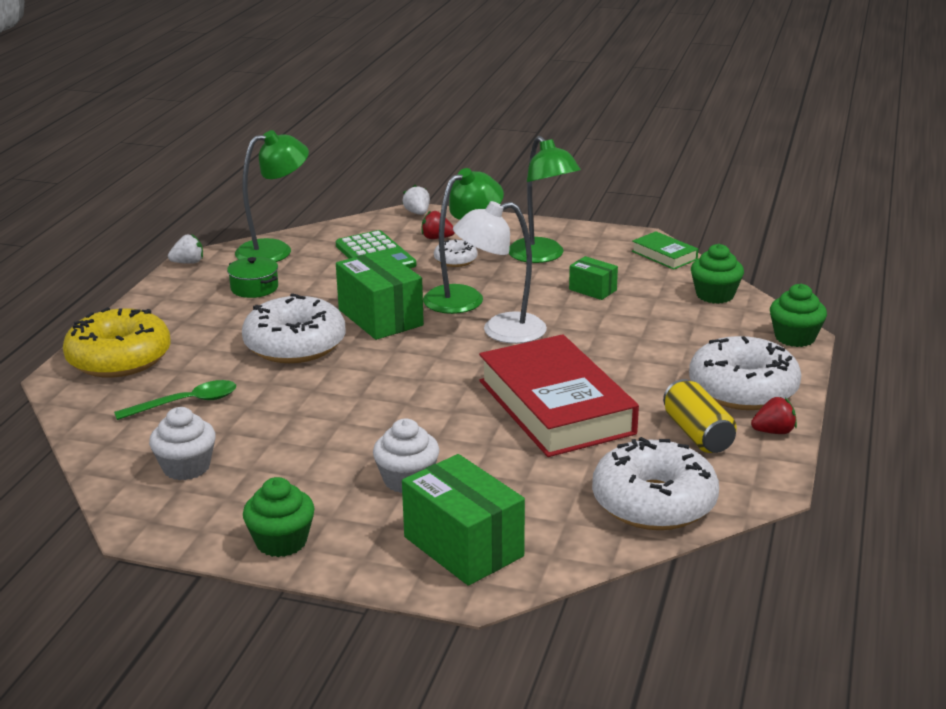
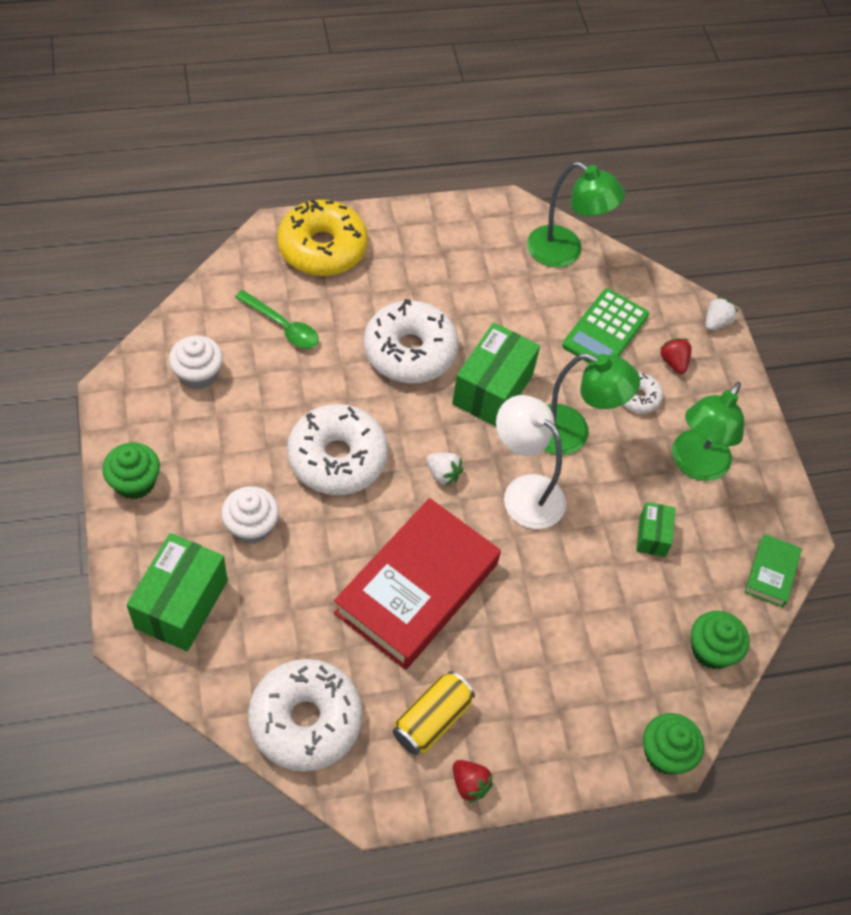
camera: 55 degrees right, 30 degrees up
(188, 263) = (501, 205): white strawberry -> white strawberry (443, 474)
(254, 288) = (487, 274): green pot -> none
(743, 389) = (533, 734): white donut -> white donut (337, 458)

